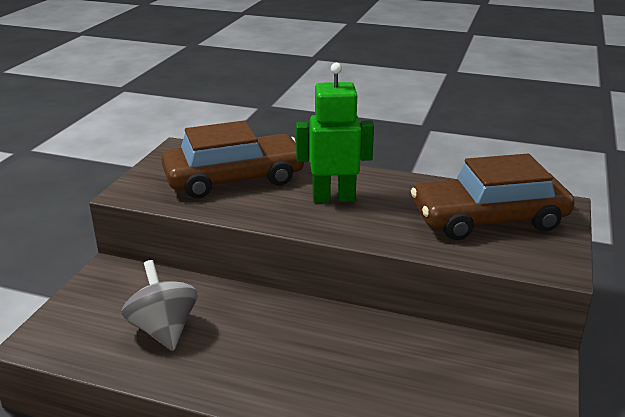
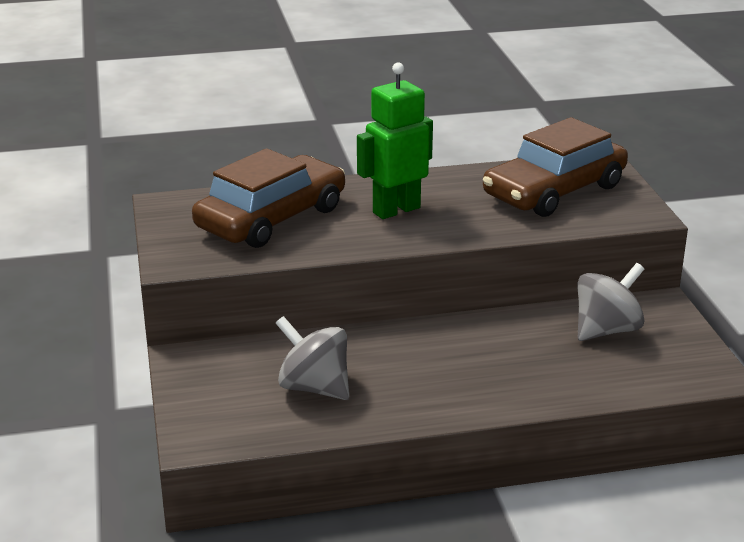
camera: 30 degrees left, 0 degrees up
(462, 369) = (606, 330): none -> grey spinning top

